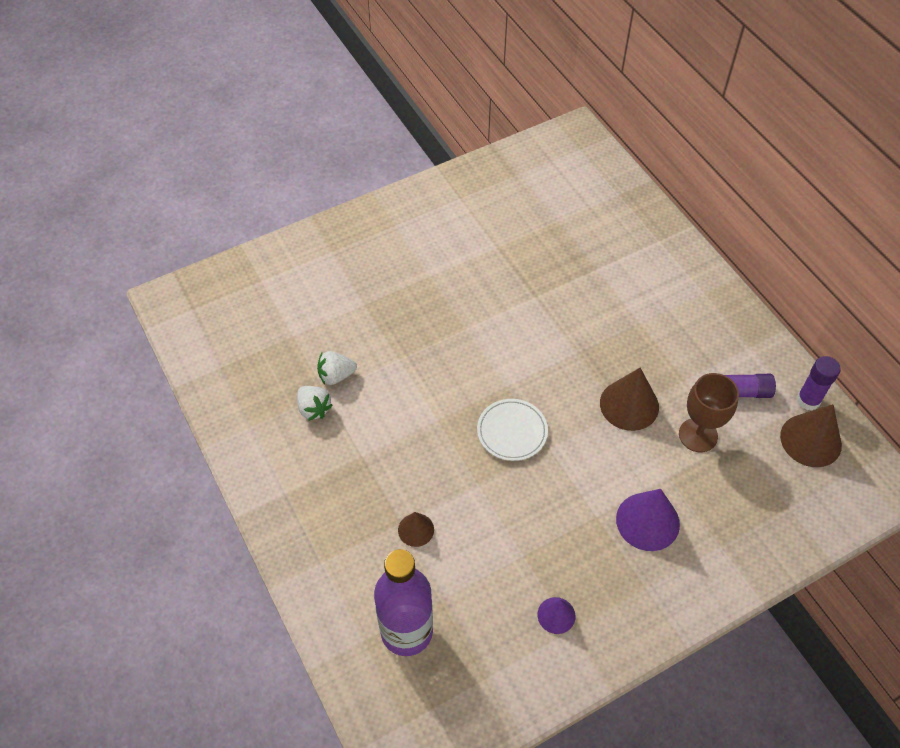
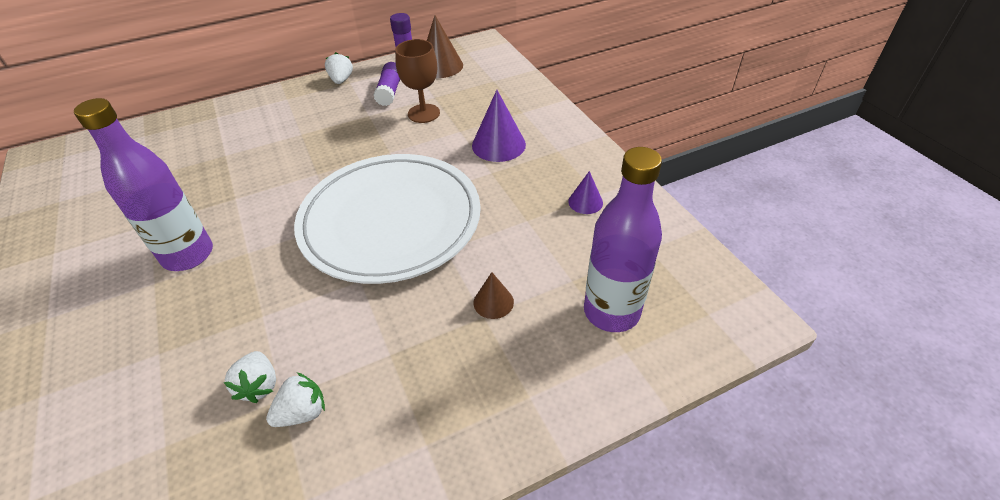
camera: 85 degrees left, 10 degrees down
(461, 287) = (188, 255): none -> purple bottle
(512, 431) = (391, 221): white plate -> white plate, size x2.48
(629, 405) = (383, 146): brown cone -> none
(753, 337) = (341, 80): none -> white strawberry

